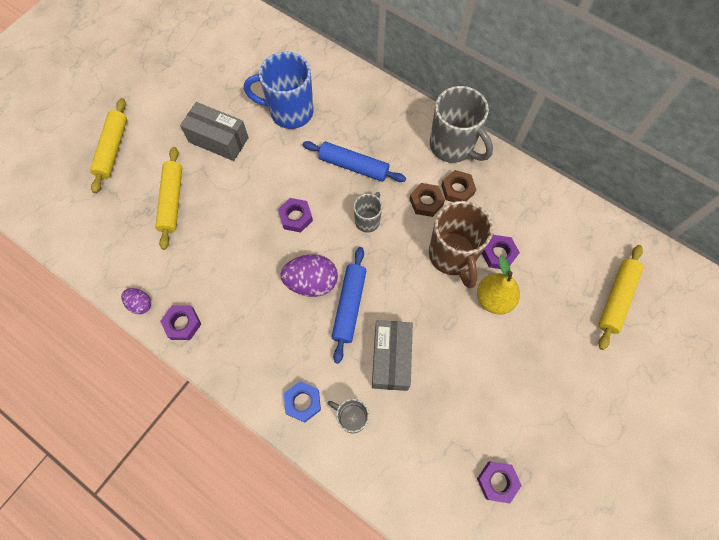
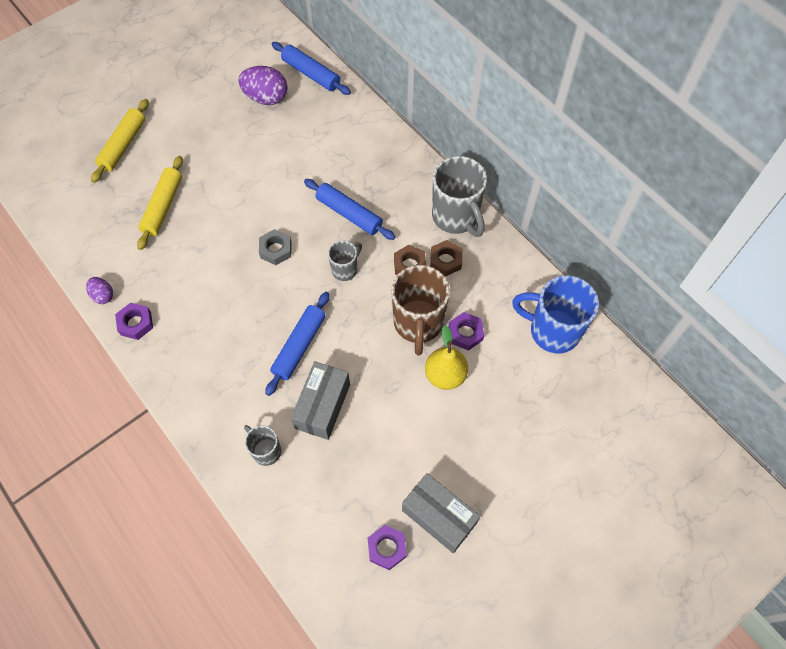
camera: 15 degrees right, 5 degrees down
(218, 140) = (226, 159): grey box -> grey box (439, 517)
(273, 40) = (311, 74): none -> blue rolling pin
(290, 112) = (304, 147): blue mug -> blue mug (552, 331)
(296, 217) = (276, 250): purple nut -> grey nut
(303, 402) = (224, 424): blue nut -> none
(311, 282) = (270, 315): purple egg -> purple egg (266, 98)
(616, 298) = (572, 406): yellow rolling pin -> none

